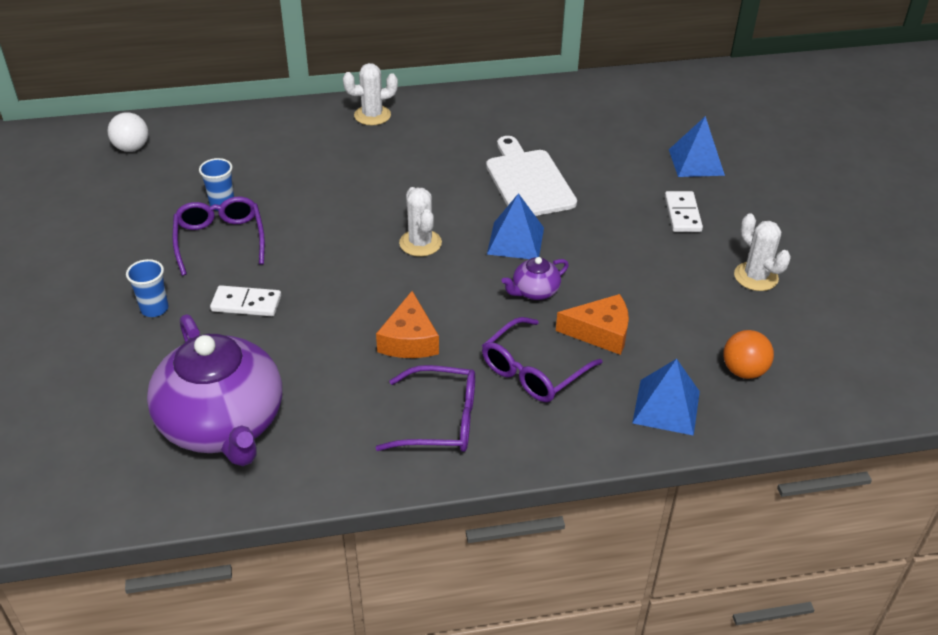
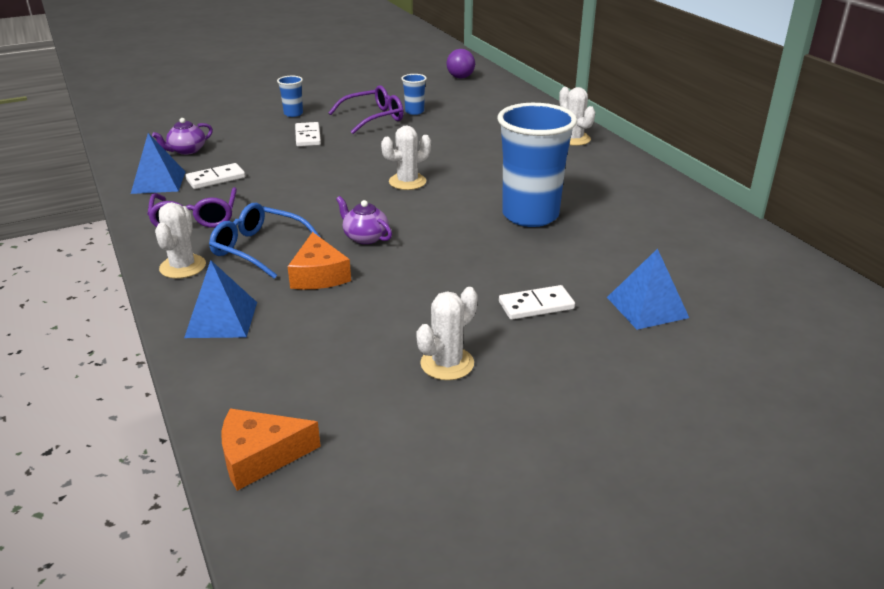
camera: 75 degrees right, 10 degrees down
(132, 148) = (460, 77): white ball -> purple ball
(223, 424) = (186, 150): purple teapot -> purple teapot, size x0.42
(335, 398) = (216, 179): none -> white domino
(409, 340) = (285, 194): orange cheese -> orange cheese (260, 456)
(515, 240) = (434, 220): blue pyramid -> blue pyramid (158, 182)
(528, 181) = (530, 215): white cutting board -> blue cup
(533, 371) = (258, 248): purple glasses -> blue glasses
(555, 434) = (183, 267): none -> white cactus
(743, 371) = (282, 363): orange ball -> none

